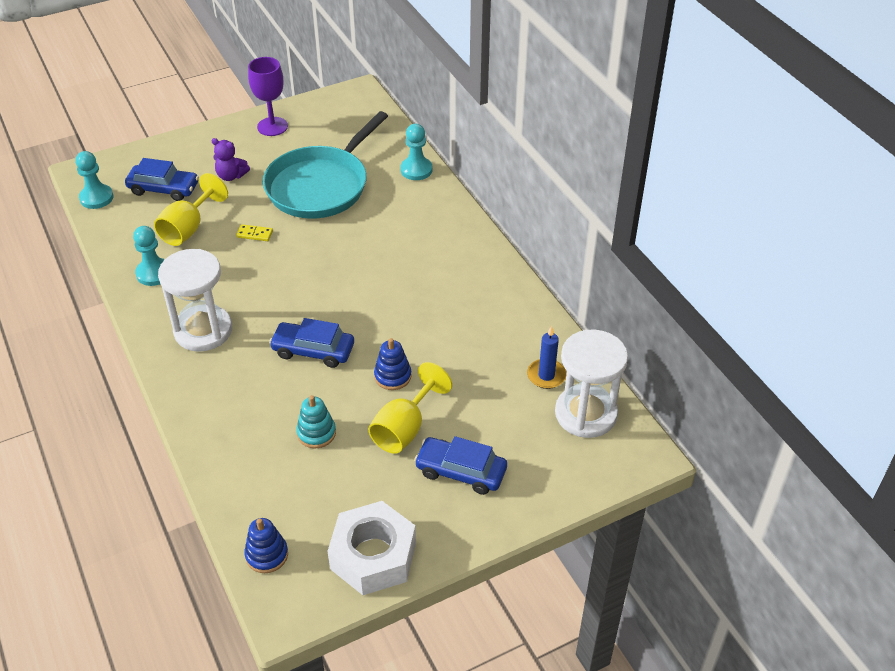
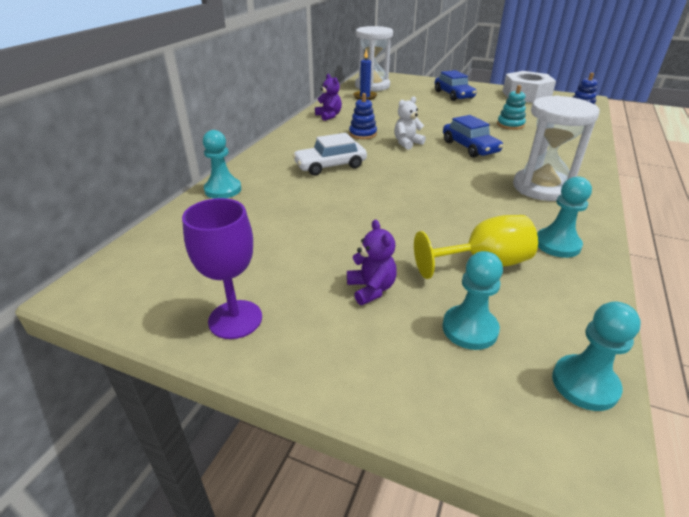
camera: 130 degrees left, 10 degrees down
(163, 189) = (469, 329): blue car -> turquoise pawn
(254, 234) = (422, 222): yellow domino -> none
(320, 186) = (308, 223): turquoise pan -> none
(374, 314) = (407, 143): none -> white teddy bear
(389, 239) = (330, 166): none -> white car
(392, 376) = (438, 123): blue stacking toy -> blue stacking toy (363, 134)
(404, 428) = (459, 110): yellow goblet -> none
(510, 304) = (329, 116): none -> purple teddy bear

